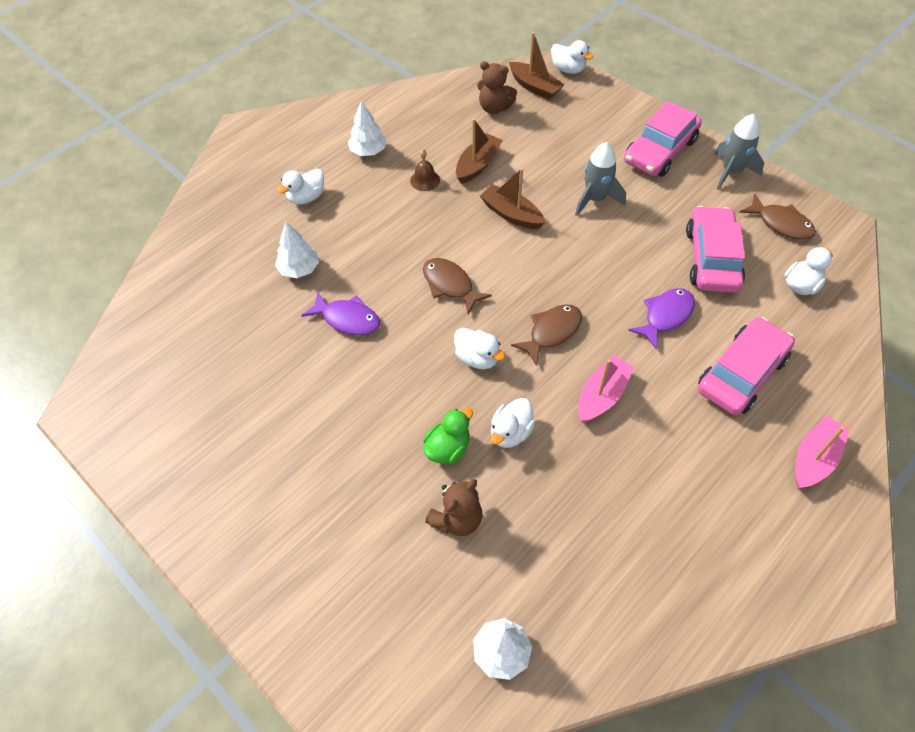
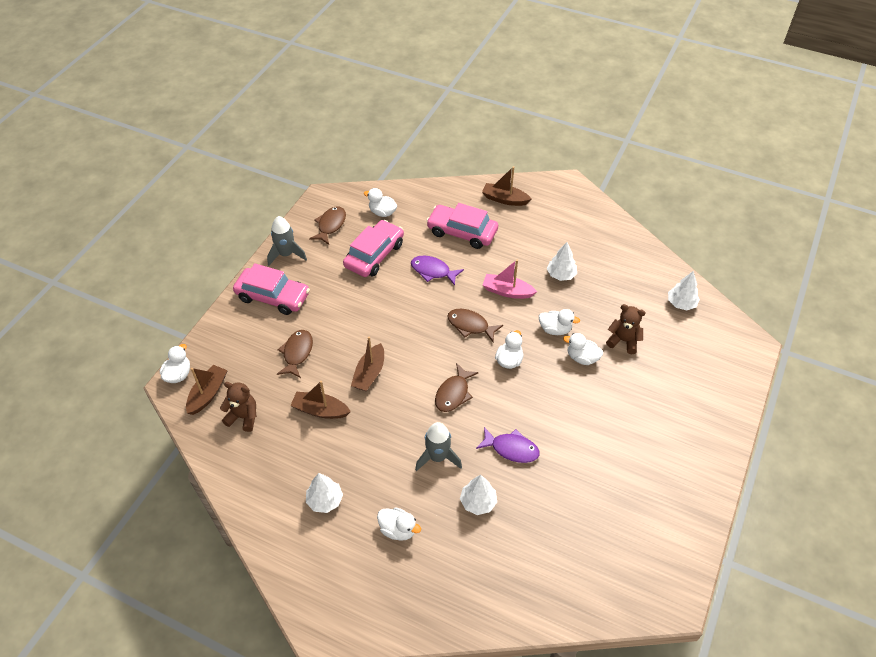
camera: 110 degrees left, 5 degrees down
(347, 319) = (511, 449): purple fish -> purple fish turned 105 degrees clockwise
(425, 180) = (349, 443): brown bell -> none
(448, 448) = (582, 358): green duck -> white duck
(494, 108) = (243, 417): brown teddy bear -> brown teddy bear turned 75 degrees counterclockwise
(565, 158) = (297, 353): none -> brown fish
(595, 199) = (337, 325): grey rocket -> grey rocket (438, 457)
(617, 482) = (561, 275): none -> white tree
(712, 258) = (374, 255): pink car -> pink car turned 135 degrees clockwise
(814, 458) = (504, 199): pink boat -> brown boat

